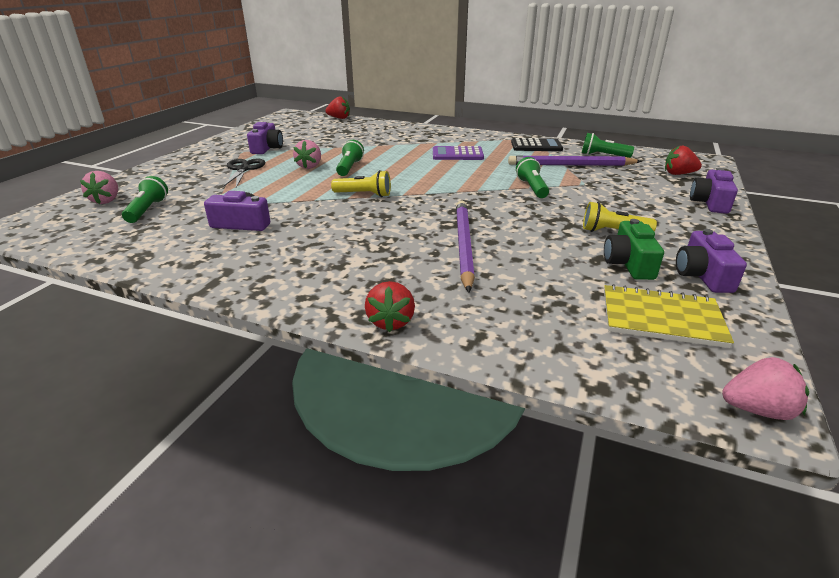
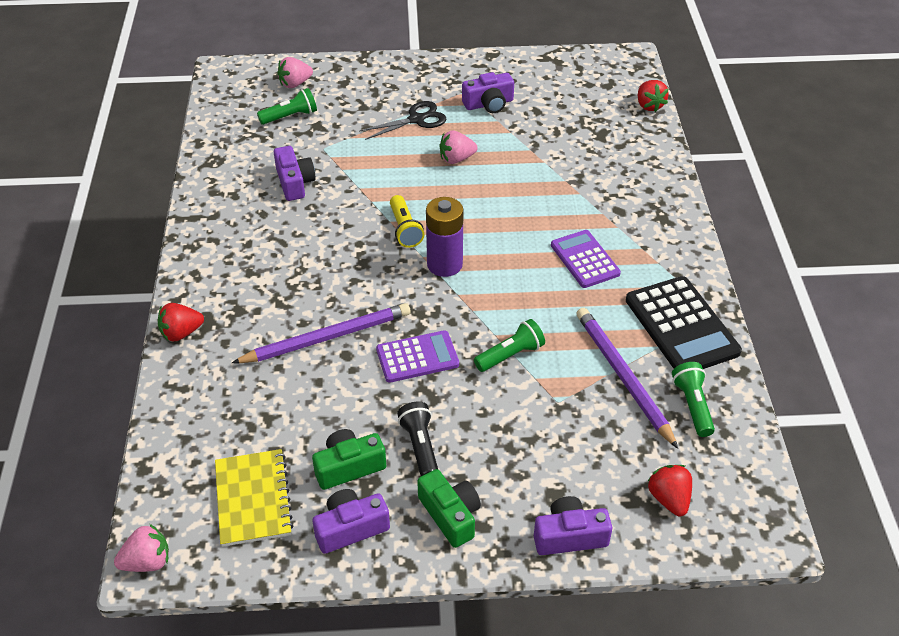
camera: 65 degrees right, 15 degrees up
(349, 168) = (473, 189): green flashlight -> none
(419, 189) = (444, 264): none -> purple battery
(513, 216) = (417, 357): none -> purple calculator
(536, 146) = (681, 326): black calculator -> black calculator, size x1.53
(613, 232) = (420, 446): yellow flashlight -> black flashlight
(688, 234) = (450, 515): none -> green camera
(757, 409) = (147, 562): pink strawberry -> pink strawberry turned 90 degrees counterclockwise

